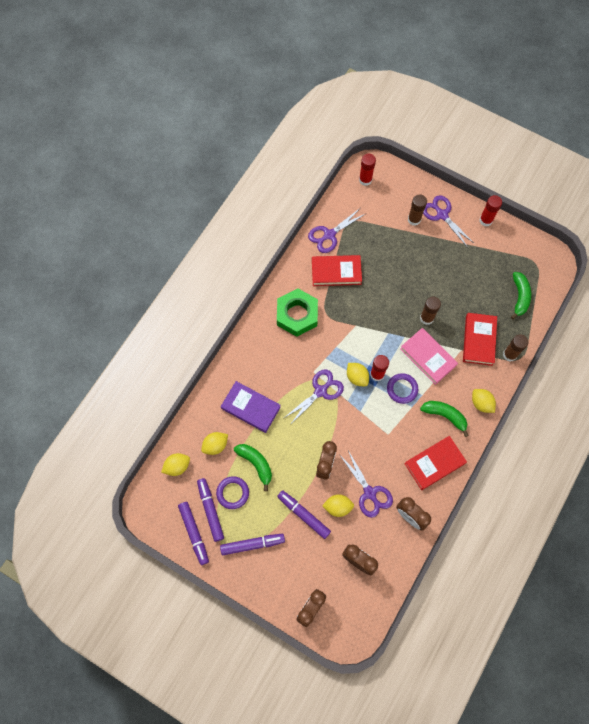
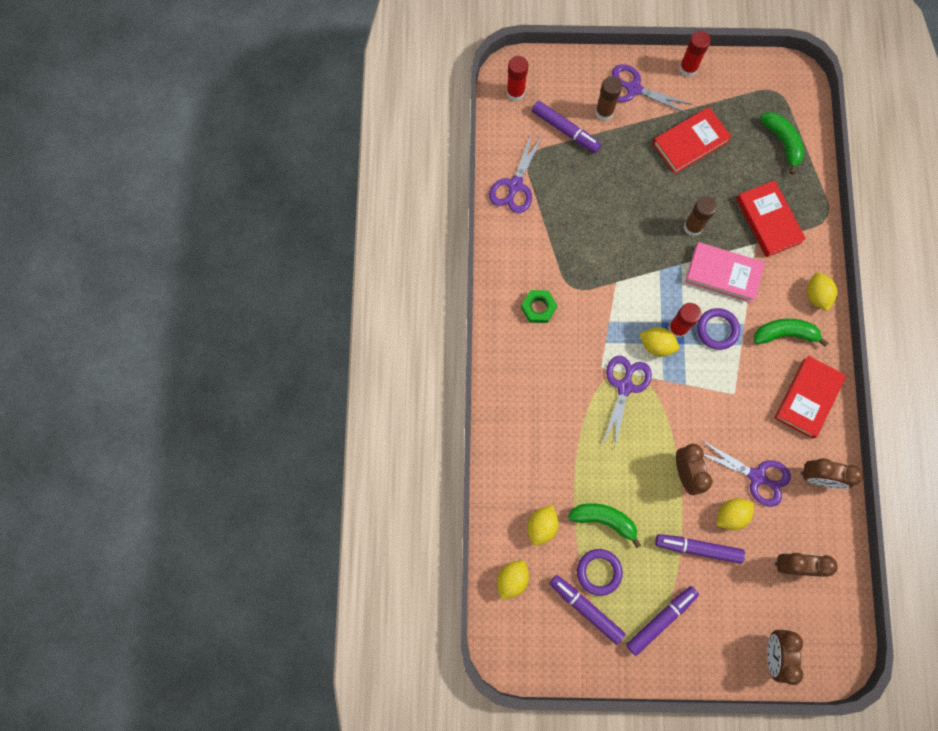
camera: 30 degrees left, 5 degrees up
(194, 533) = (584, 648): purple marker -> purple marker (565, 130)
(251, 408) = (555, 455): purple book -> none
(297, 315) = (538, 308): green nut -> green nut, size x0.55
(336, 272) = (552, 228): red book -> red book (690, 143)
(481, 403) = (816, 296): yellow lemon -> yellow lemon turned 60 degrees clockwise
(509, 354) = (813, 219): brown glue stick -> none

